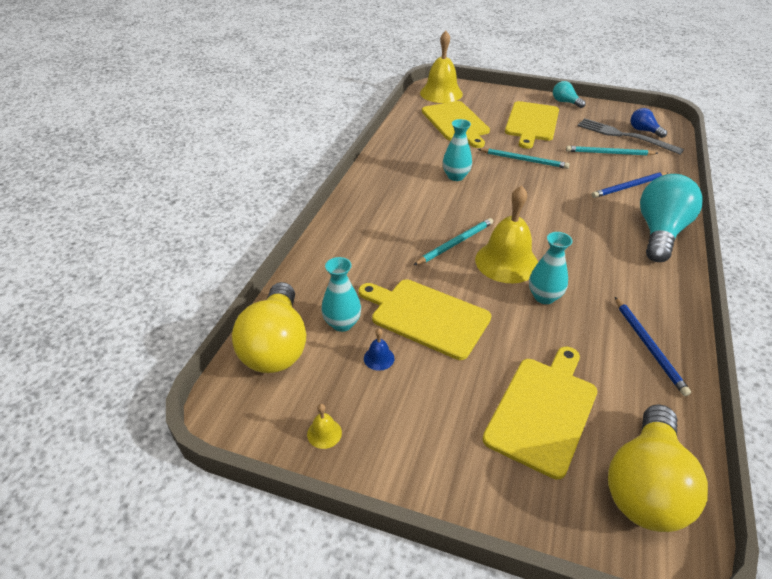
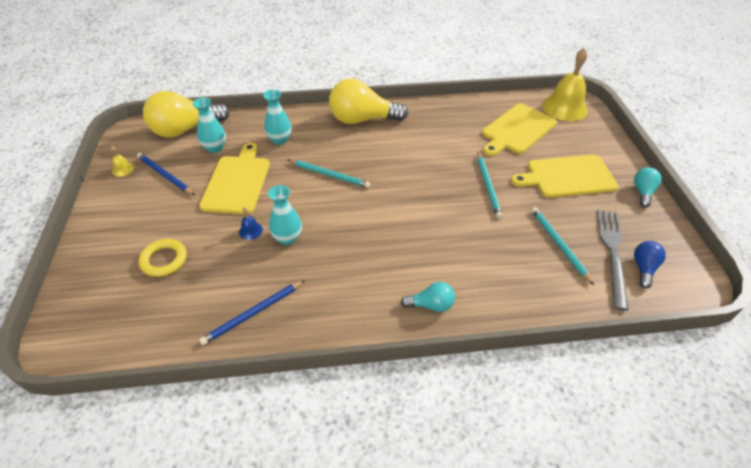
camera: 65 degrees right, 5 degrees up
(379, 358) = (189, 172): blue bell -> blue bell (250, 230)
(455, 176) = (425, 152): turquoise vase -> turquoise vase (280, 140)
(506, 262) = (321, 207): yellow bell -> none
(543, 410) = (164, 260): yellow cutting board -> yellow ring
(629, 187) = (501, 270): blue pencil -> blue pencil (165, 175)
(645, 486) = (107, 326): yellow light bulb -> yellow light bulb (362, 119)
(660, 232) = (431, 305): turquoise light bulb -> turquoise light bulb, size x0.49

